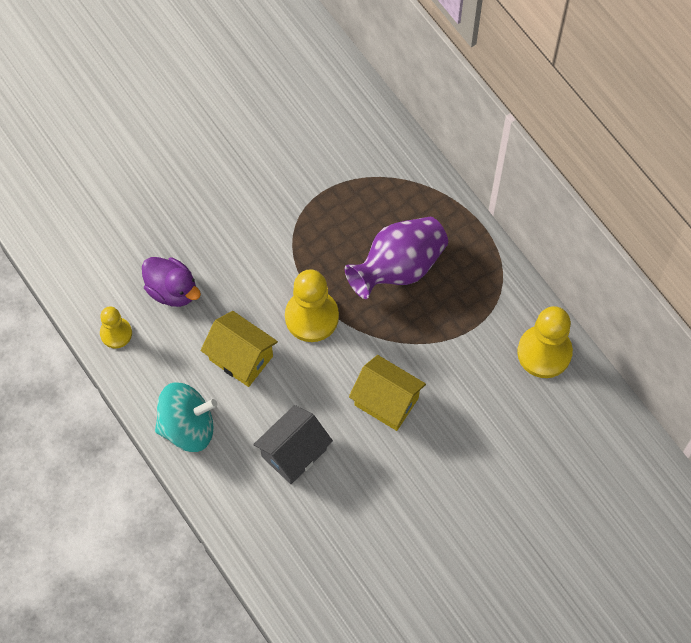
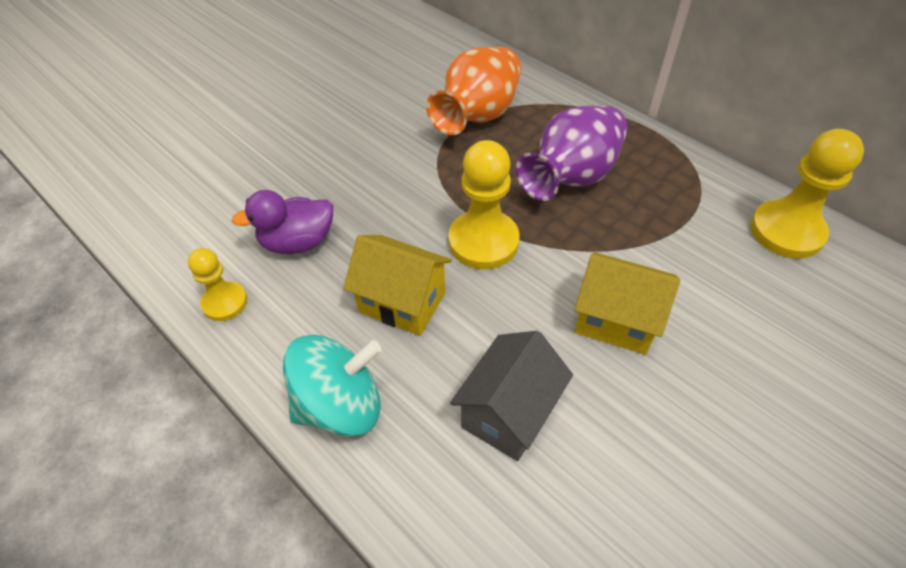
camera: 10 degrees left, 15 degrees down
(172, 290) = (298, 242): purple duck -> purple duck turned 135 degrees clockwise
(341, 182) = (478, 115): none -> orange vase

